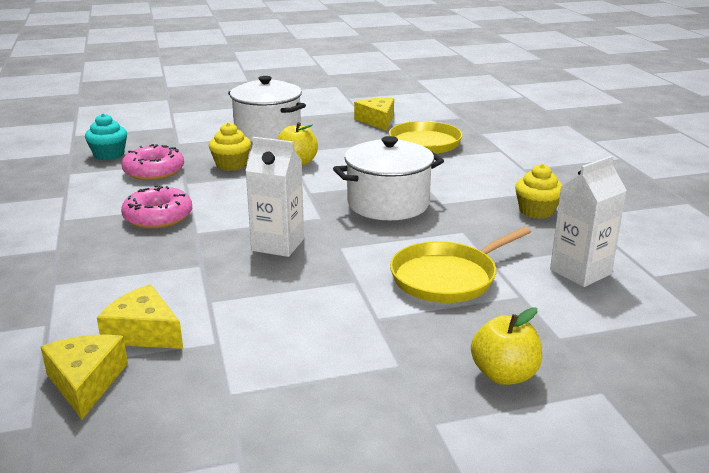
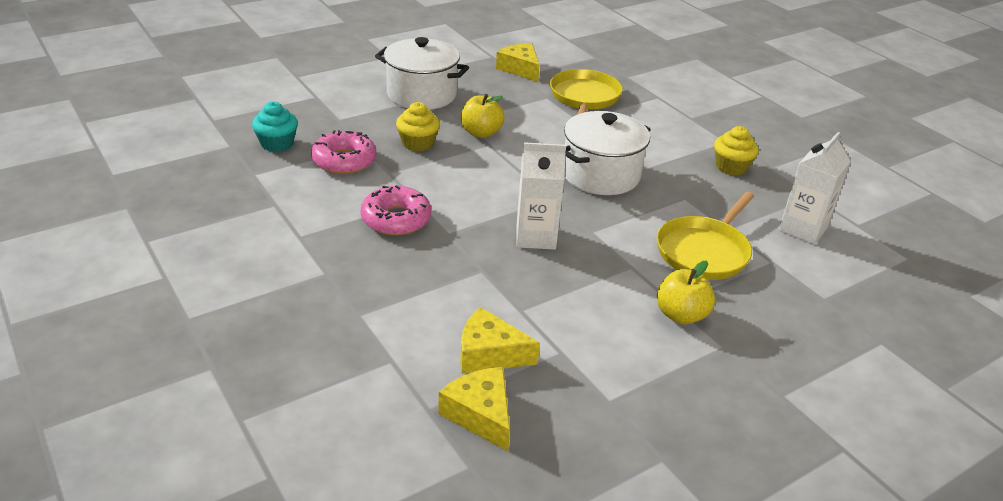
camera: 20 degrees left, 10 degrees up
(504, 375) = (806, 341): yellow apple -> yellow apple (681, 315)

